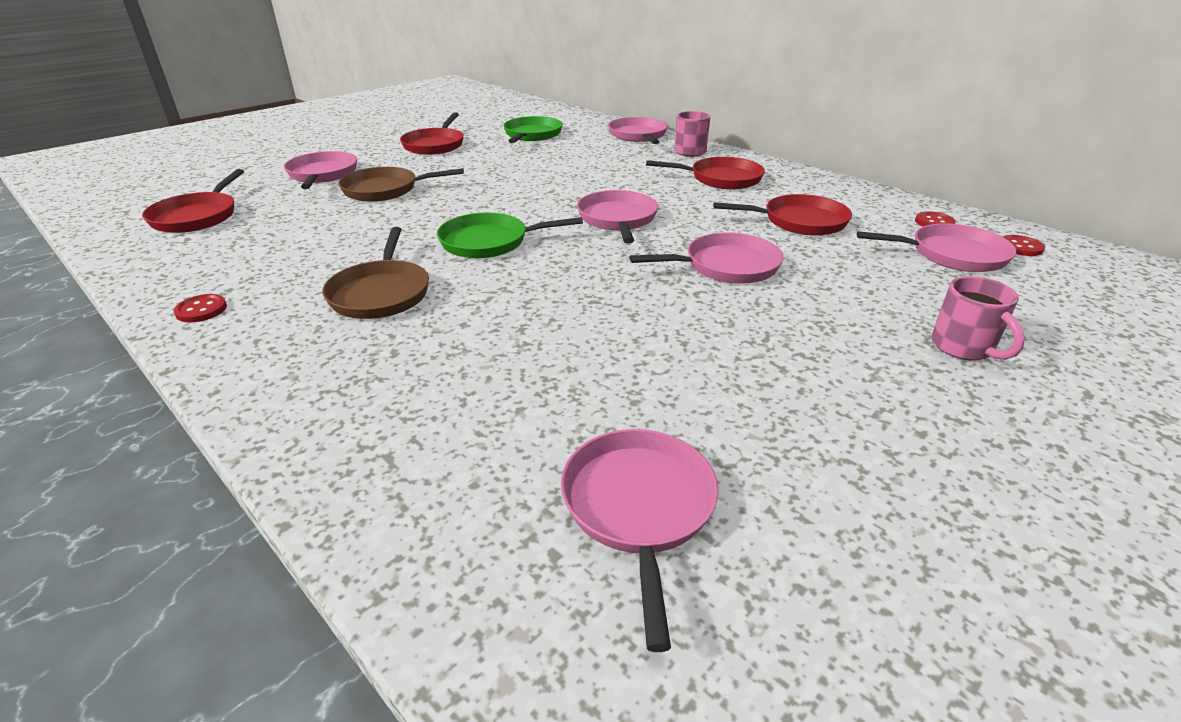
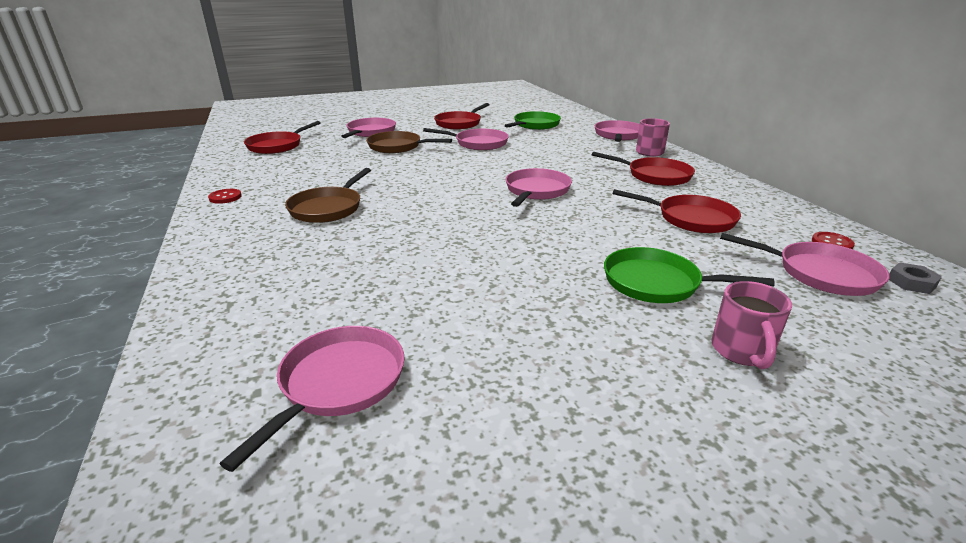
camera: 25 degrees right, 5 degrees down
(489, 242) = (428, 190): green pan -> green pan (657, 283)
(726, 266) = (587, 239): pink pan -> pink pan (478, 143)
(1020, 247) = (911, 282): red button -> grey nut

